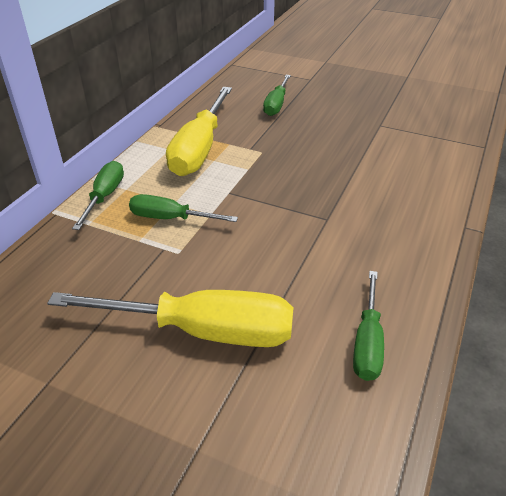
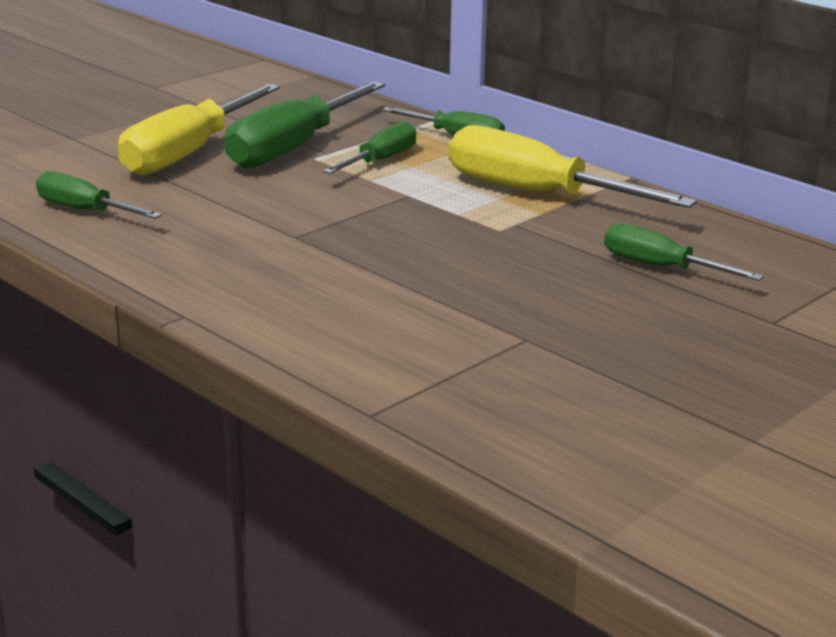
camera: 110 degrees right, 15 degrees down
(161, 270) = (293, 148): none -> green screwdriver

